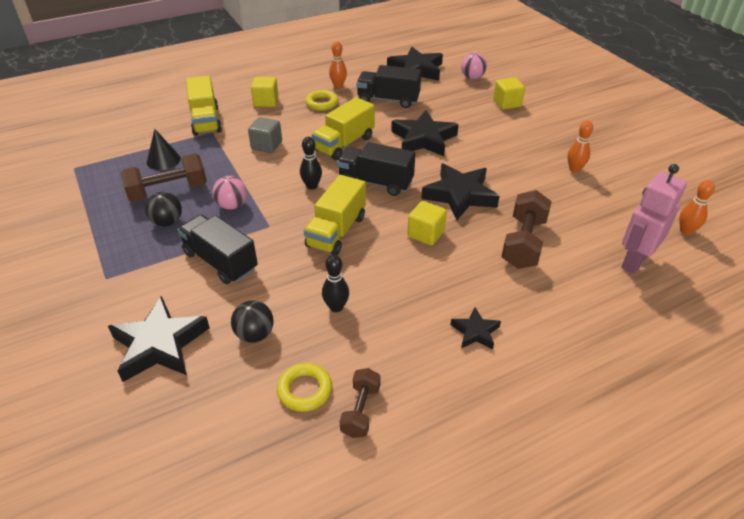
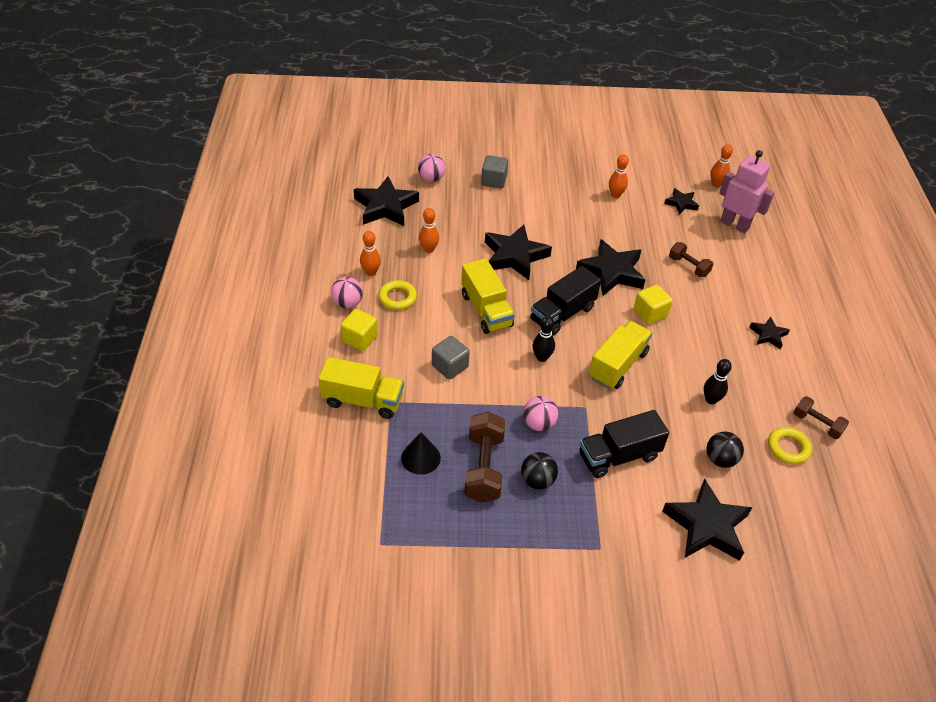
camera: 65 degrees left, 5 degrees up
(298, 87) = (347, 303): none -> pink ball
(336, 231) = (618, 365): yellow truck -> yellow truck turned 105 degrees counterclockwise
(388, 100) = (428, 249): black truck -> orange bowling pin
(507, 103) = (494, 181): yellow cube -> grey cube
(523, 243) = (688, 266): brown dumbbell -> brown dumbbell, size x0.60
(618, 214) = (681, 203): none -> black star
(634, 261) = (734, 225): pink robot -> pink robot turned 150 degrees clockwise

